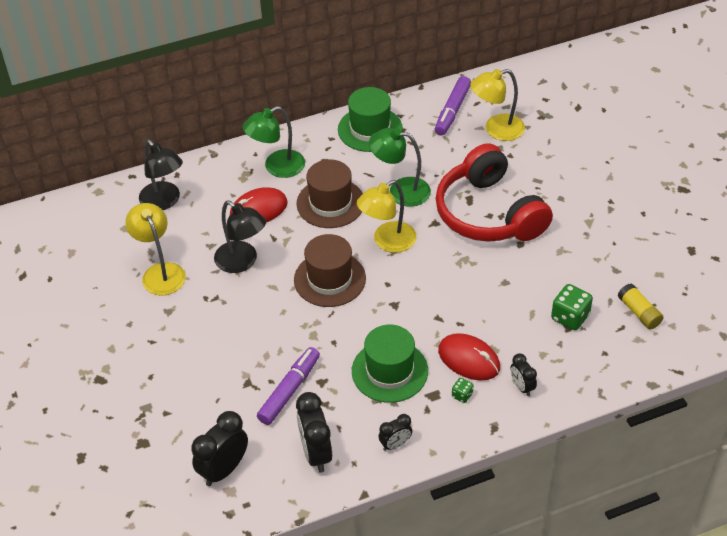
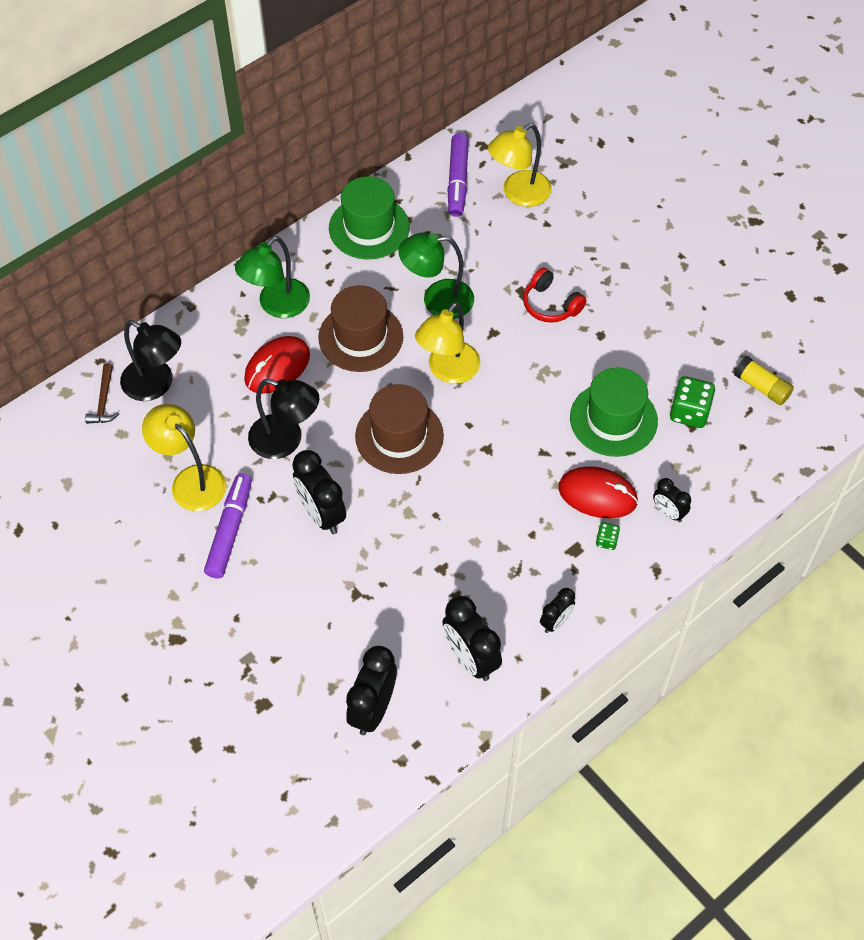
camera: 20 degrees left, 10 degrees up
(122, 203) = (104, 401): none -> brown hammer
(246, 319) = (321, 514): none -> black clock
(289, 390) = (409, 589): purple marker -> purple marker (230, 530)
(389, 371) = (514, 533): green hat -> green hat (613, 419)
(489, 213) = (550, 305): red headphones -> red headphones, size x0.44

